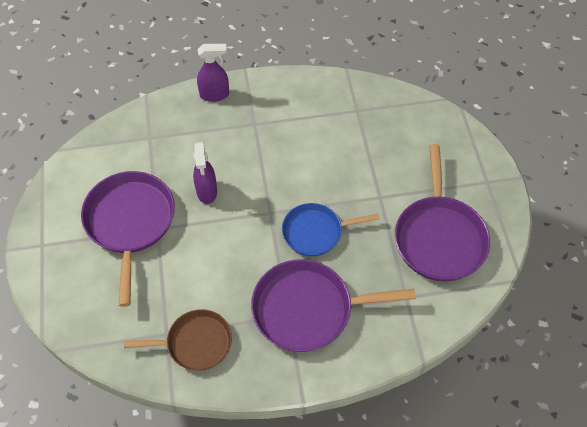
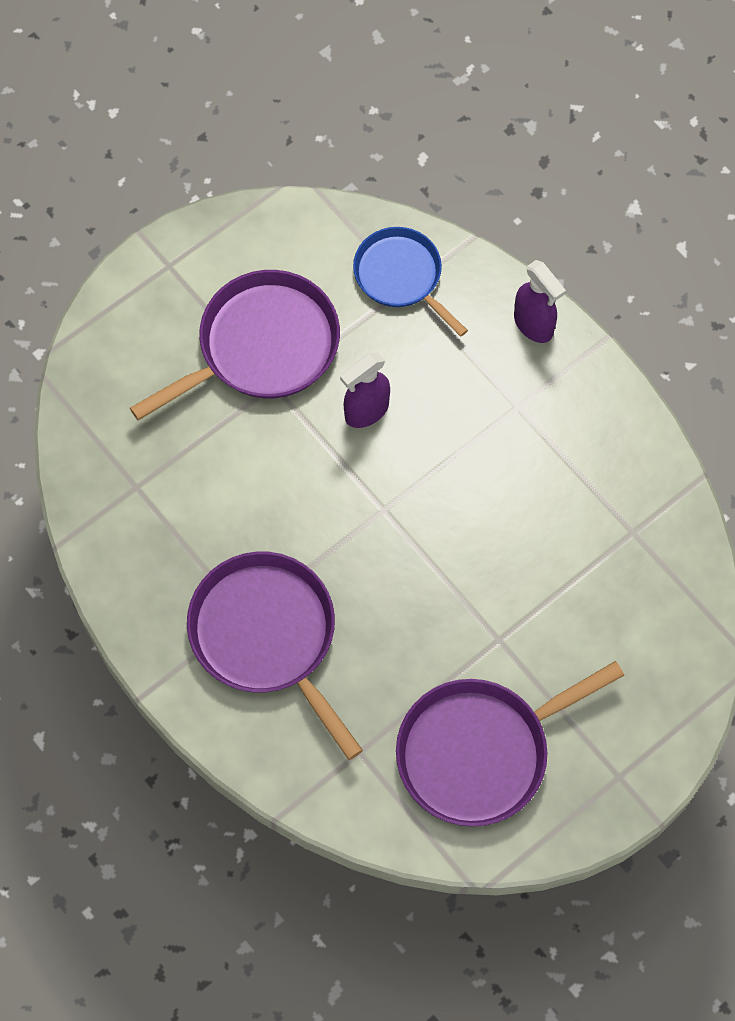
camera: 60 degrees right, 10 degrees up
(195, 343) = (143, 528): brown pan -> none
(315, 232) = (388, 584): blue pan -> blue pan (401, 276)

